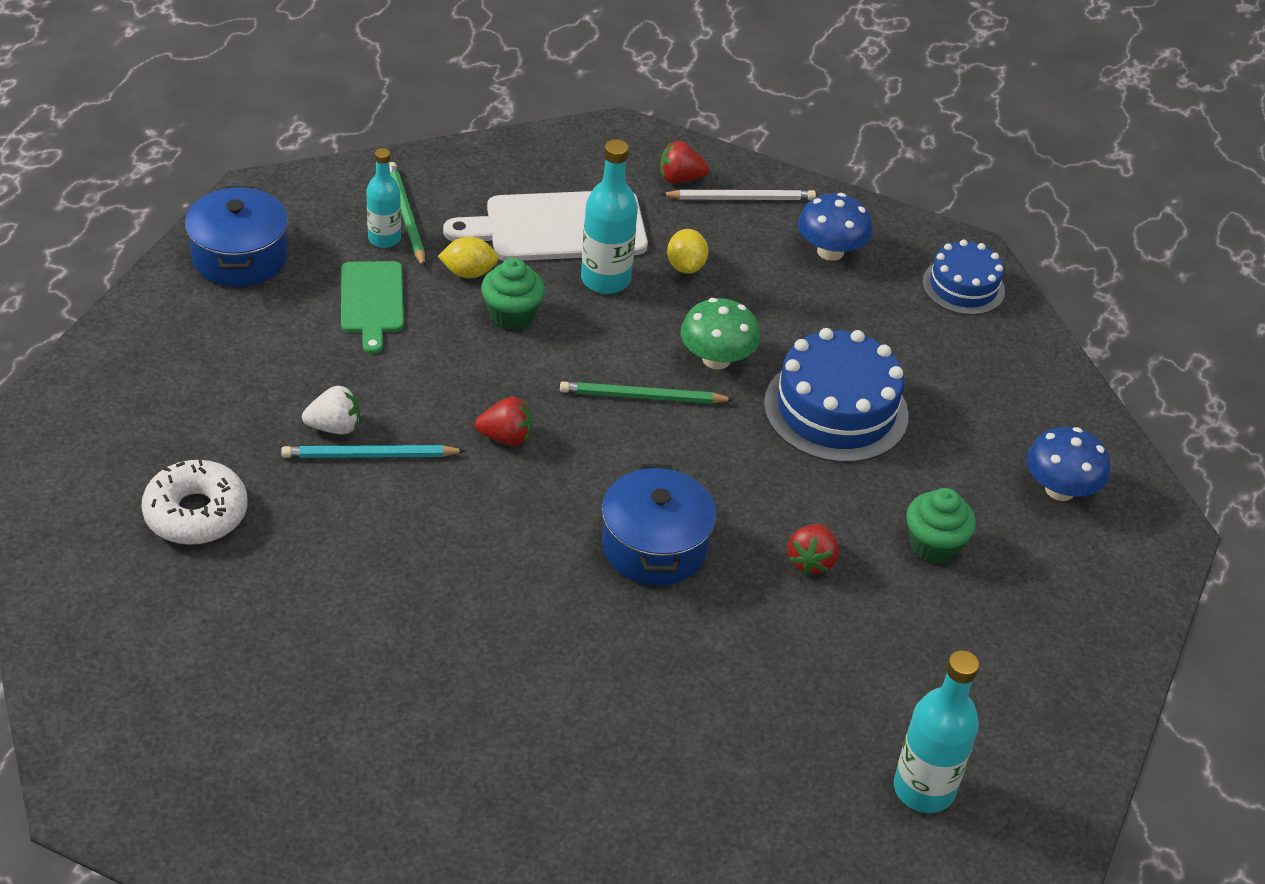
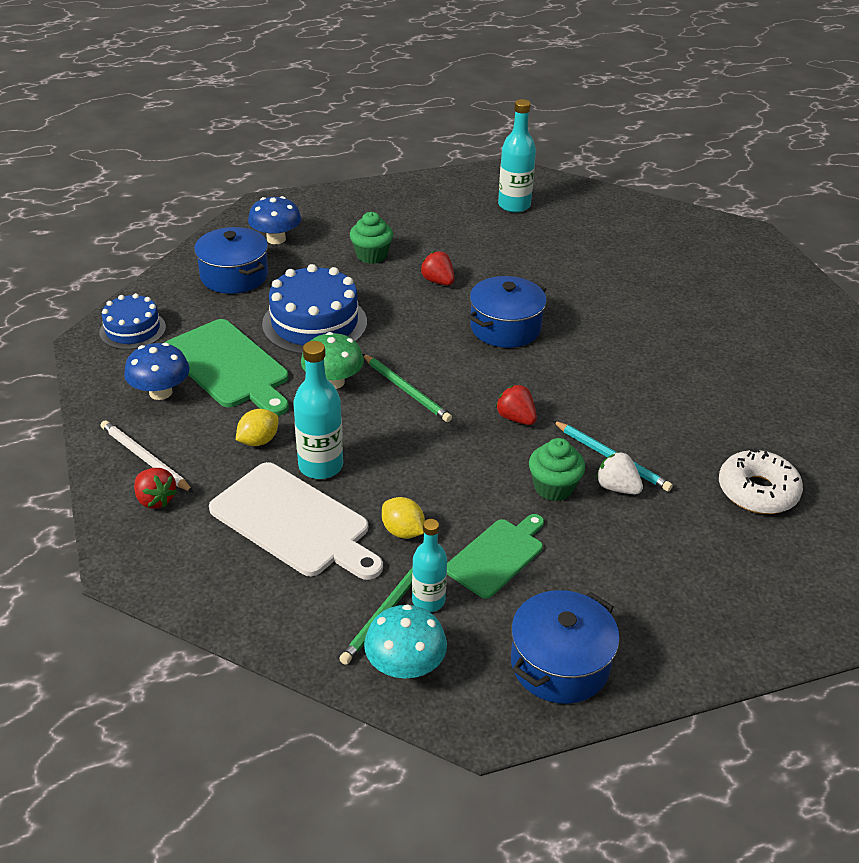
camera: 130 degrees left, 5 degrees down
(348, 192) = (405, 666): none -> turquoise mushroom
(512, 315) = (414, 483): green cupcake -> green cupcake (553, 487)
(811, 561) = (438, 281): red strawberry -> red strawberry turned 105 degrees counterclockwise
(824, 310) = (228, 367): none -> green cutting board
(1002, 408) = (234, 276): none -> blue pot

